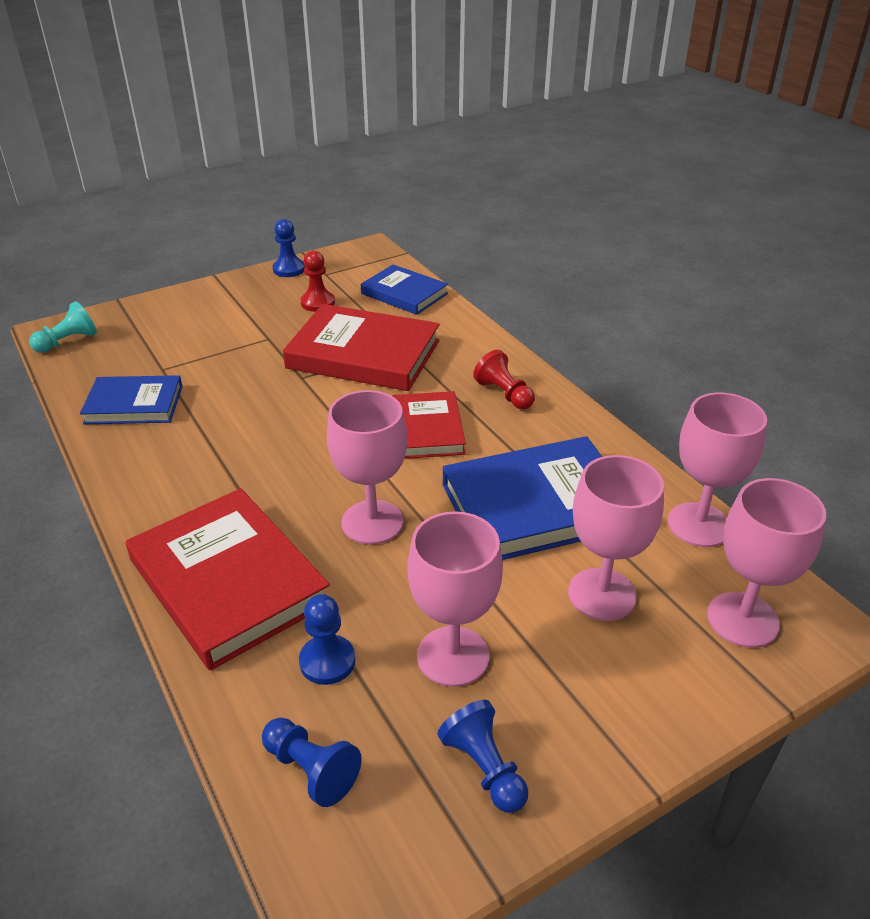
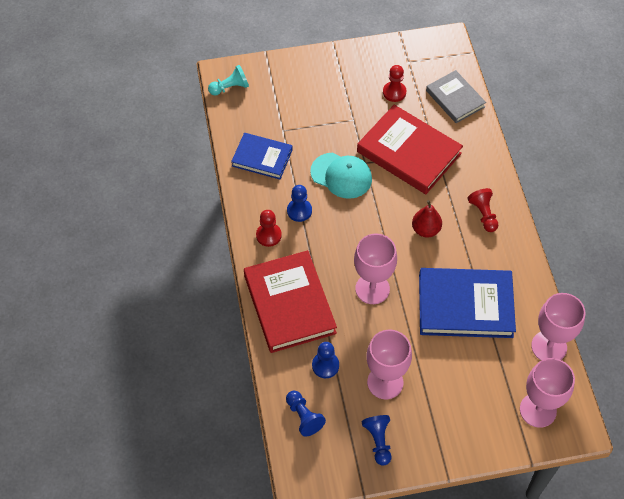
camera: 20 degrees right, 20 degrees up
(166, 495) = (268, 235): none -> red pawn
(270, 398) = (341, 175): none -> turquoise cap
(289, 269) = (384, 50): blue pawn -> blue pawn (299, 211)
(404, 294) = (455, 99): blue book -> grey book
(427, 429) = (425, 230): red book -> red pear
(602, 594) = (473, 372): pink goblet -> none

